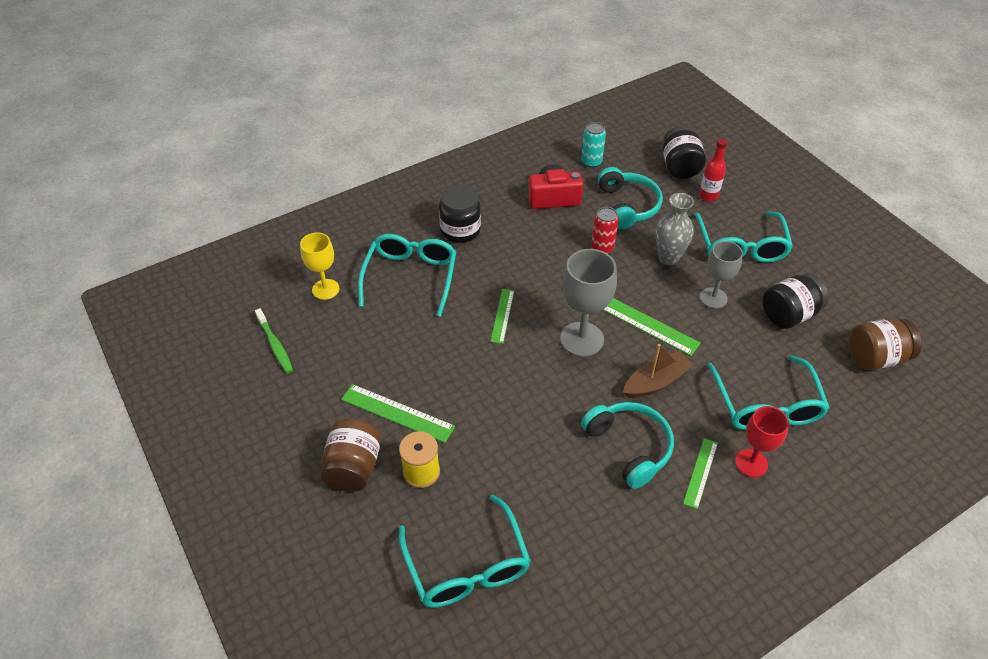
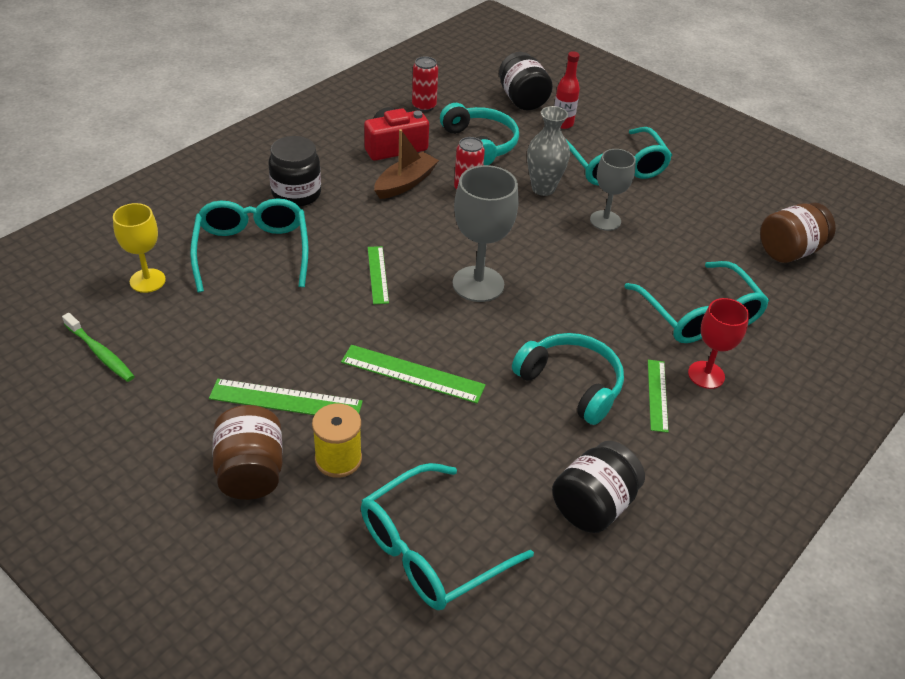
camera: 20 degrees left, 5 degrees down
(467, 566) = (430, 550): turquoise glasses -> turquoise glasses turned 90 degrees clockwise
(591, 162) = (424, 106): turquoise can -> red can
(647, 324) = (544, 257): green ruler -> green ruler (412, 374)
(656, 382) = (575, 313): brown boat -> brown boat (405, 183)
(788, 315) = (688, 225): black jar -> black jar (593, 505)

